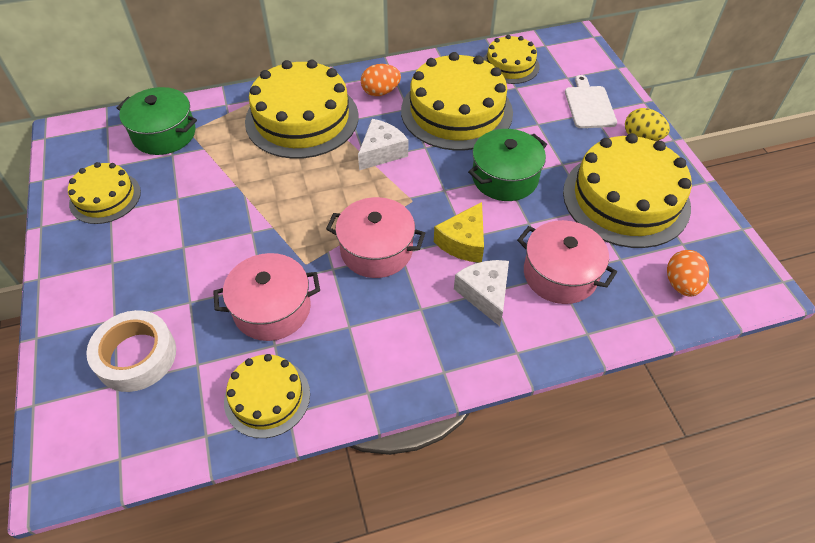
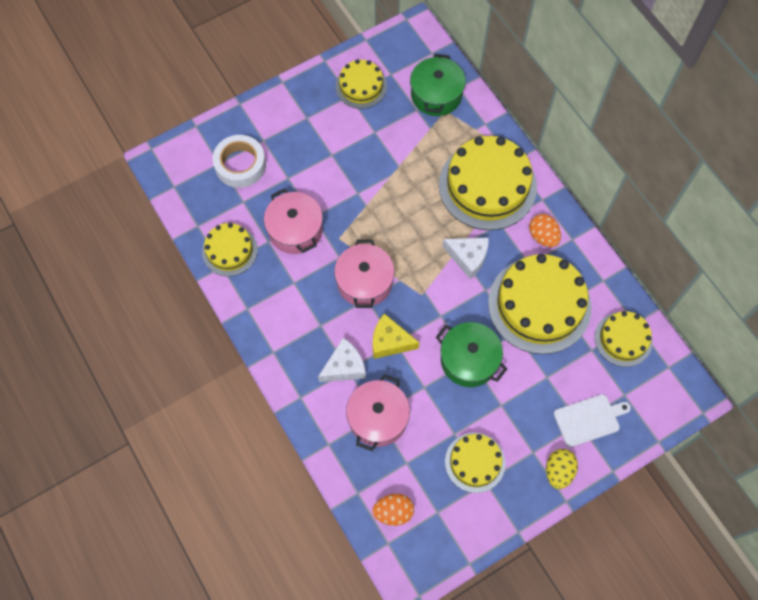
camera: 75 degrees right, 15 degrees up
(626, 199) = (475, 462): yellow cake -> yellow cake, size x0.55

